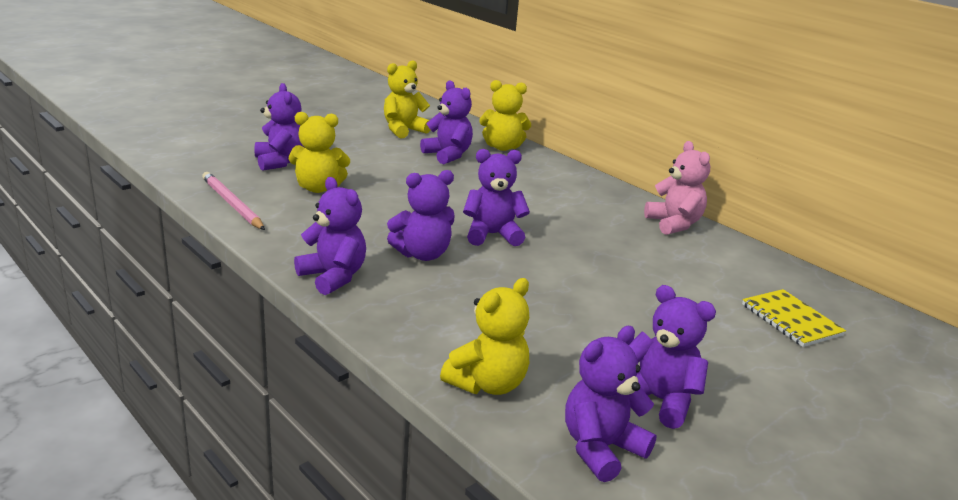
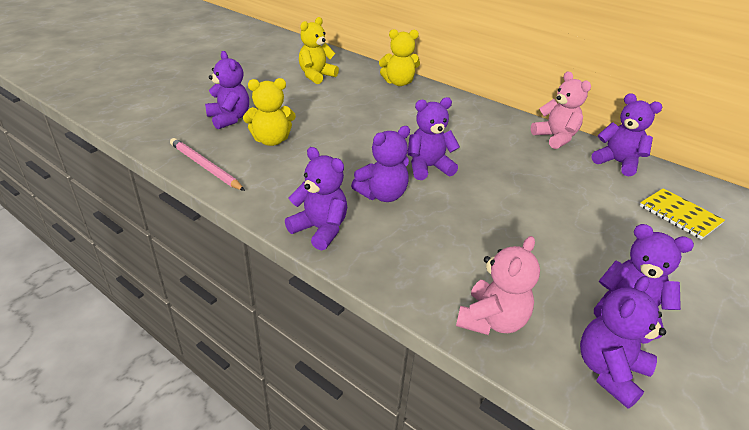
camera: 10 degrees left, 10 degrees up
(448, 155) = (360, 95): purple teddy bear -> purple teddy bear (617, 163)
(487, 384) = (491, 320): yellow teddy bear -> pink teddy bear

